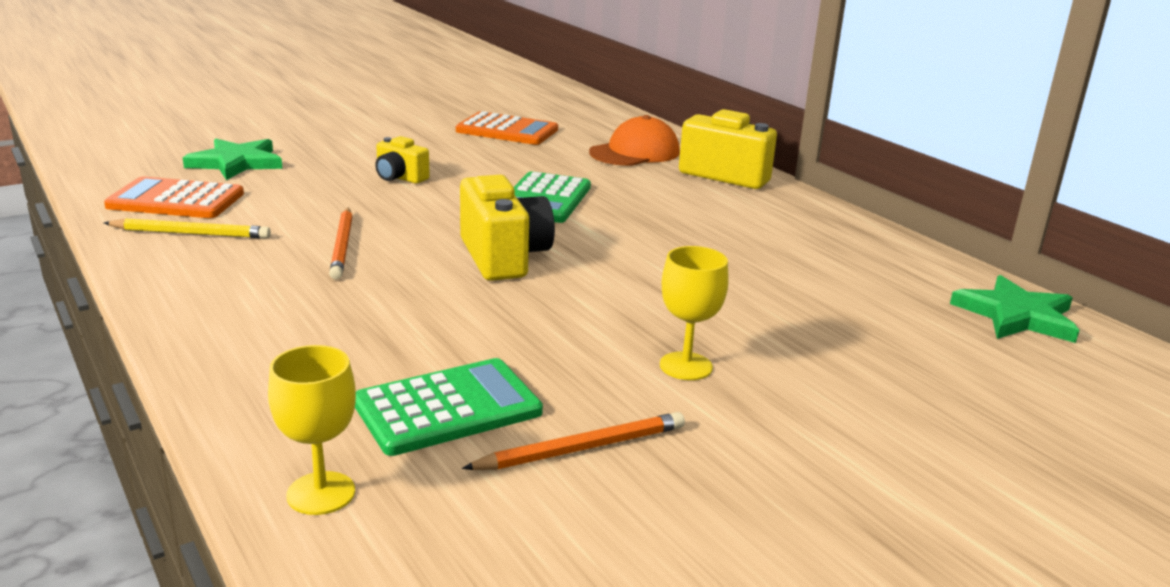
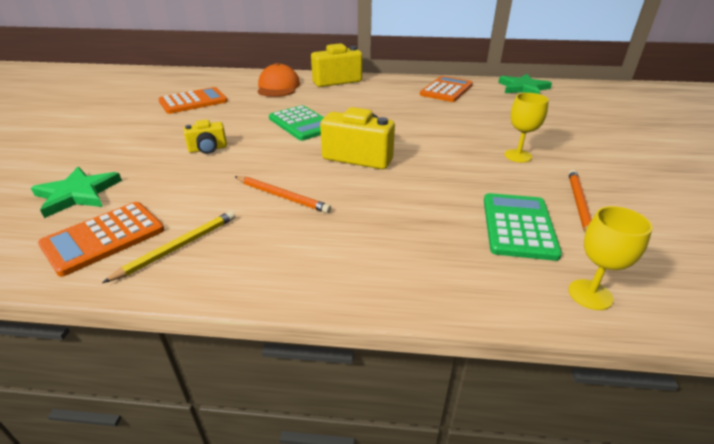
camera: 50 degrees left, 10 degrees up
(857, 254) = (446, 90): none -> orange calculator

